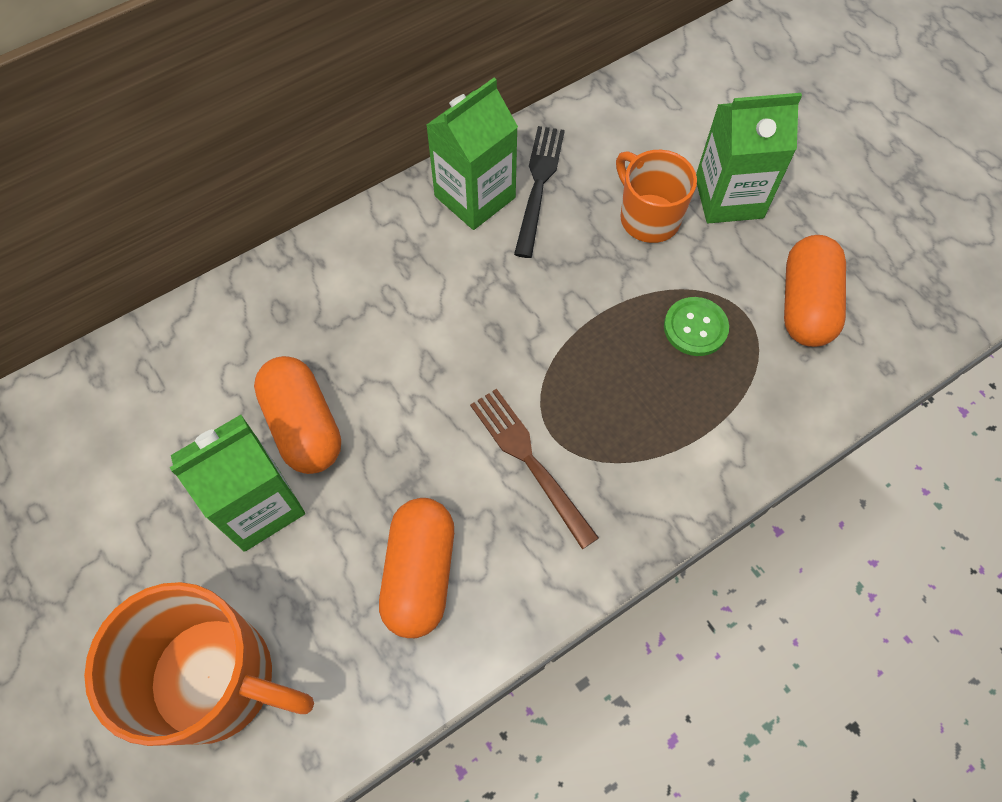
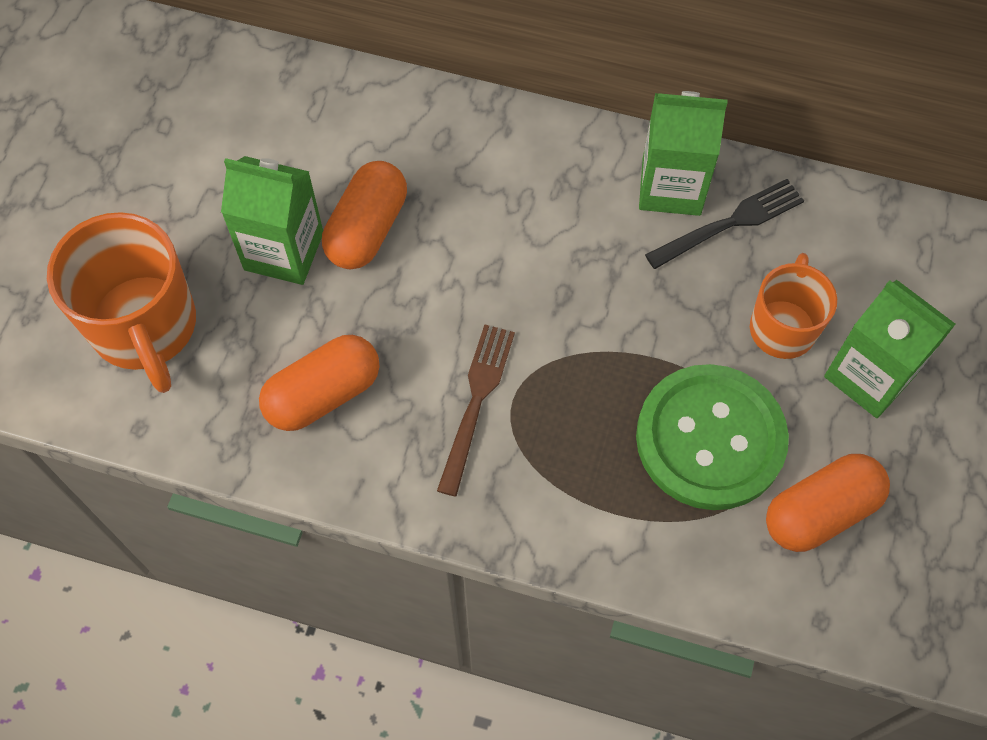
camera: 50 degrees right, 0 degrees up
(695, 328) = (710, 439): green button -> green button, size x2.17

